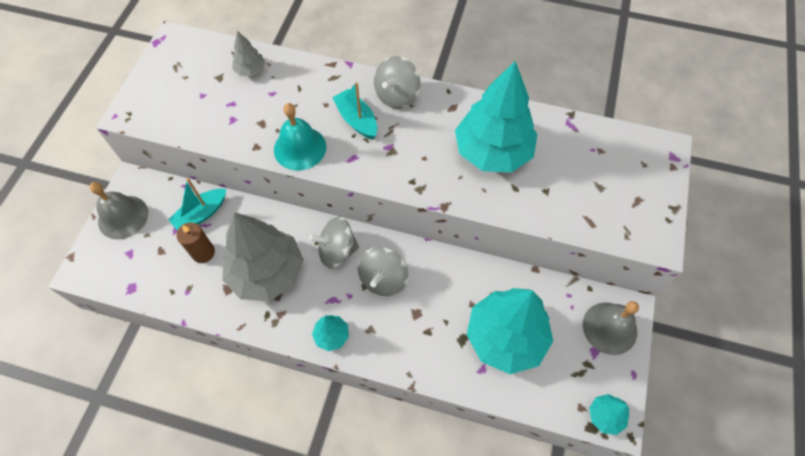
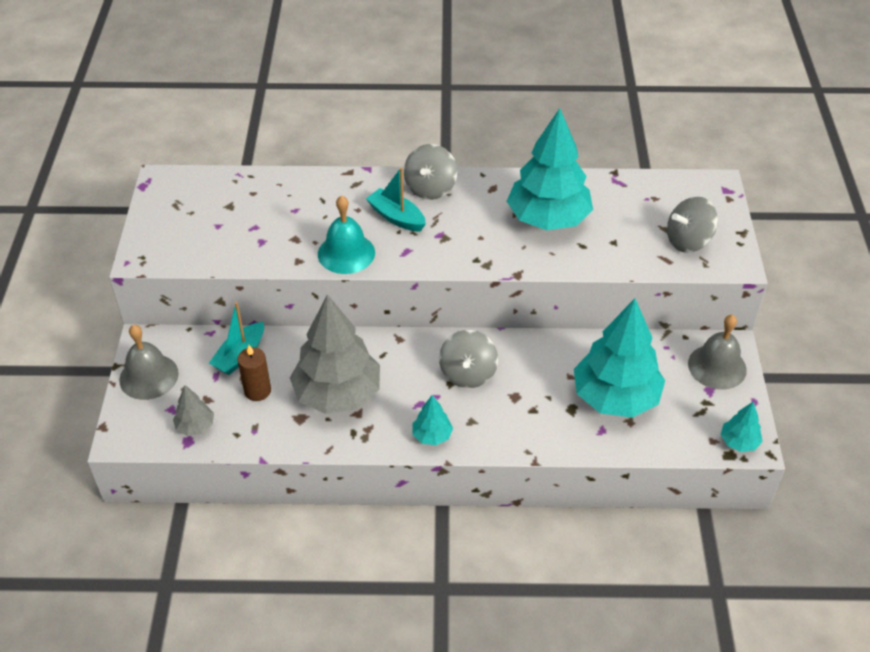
camera: 15 degrees left, 15 degrees down
(250, 70) = (262, 193): grey tree -> grey tree (195, 426)
(337, 251) = (407, 358): grey spinning top -> grey spinning top (688, 241)

